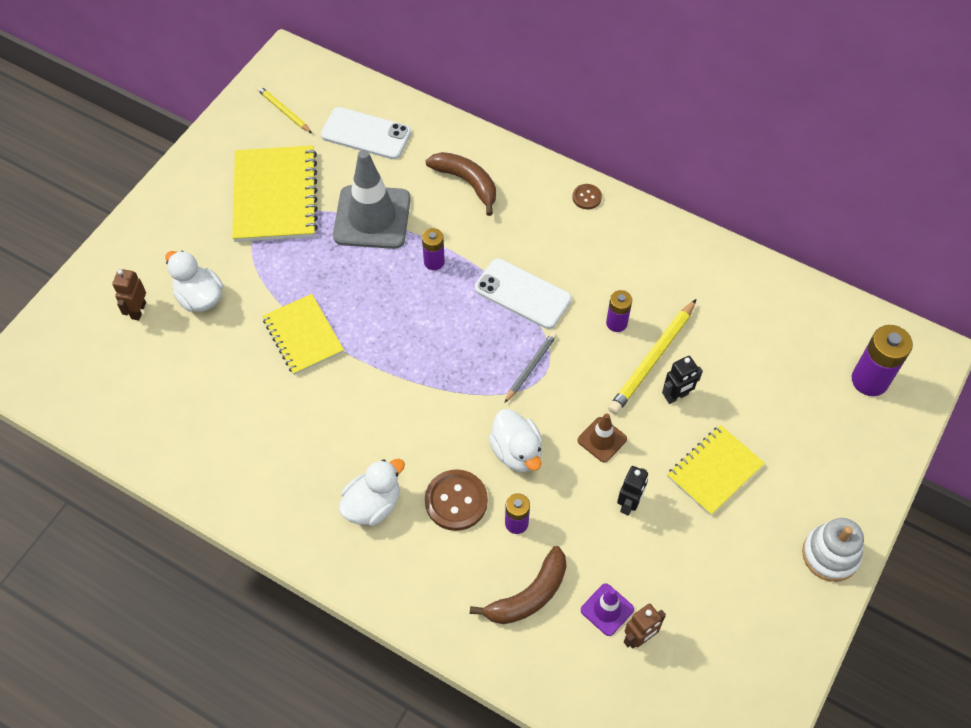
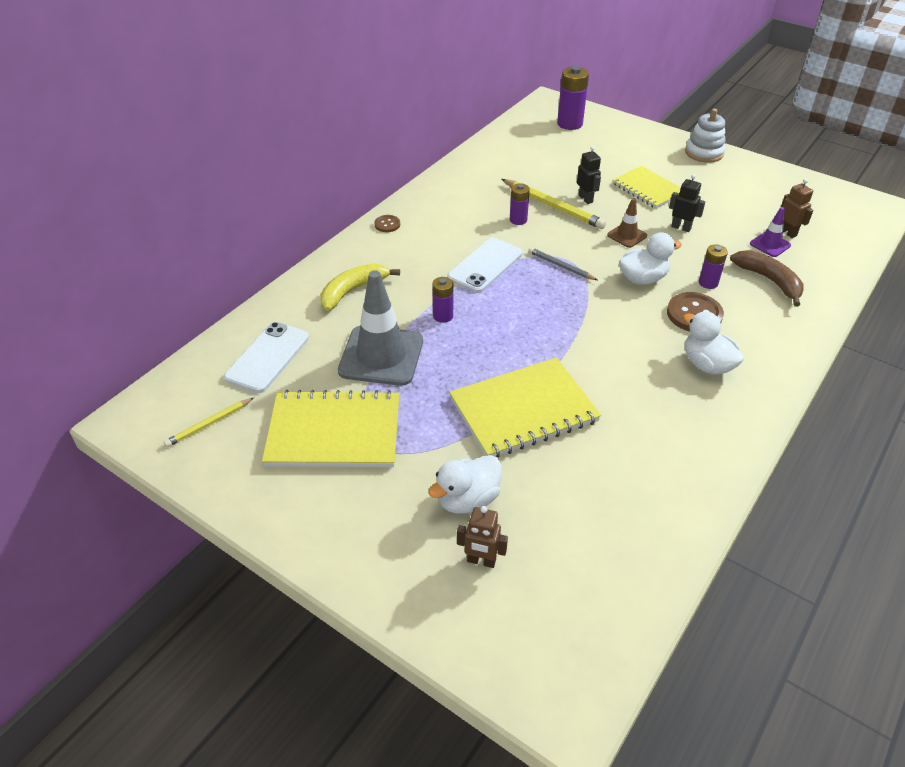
camera: 85 degrees left, 15 degrees down
(303, 335) = (523, 410): yellow notebook -> yellow notebook, size x1.55
(467, 182) = (353, 291): brown banana -> yellow banana

